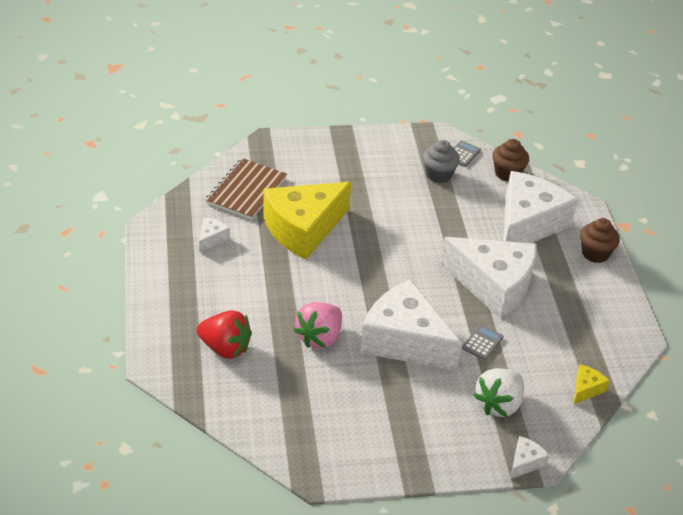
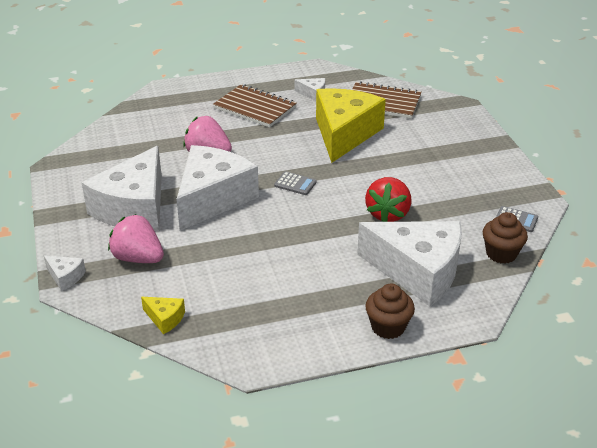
camera: 85 degrees right, 5 degrees down
(225, 348) = (187, 113): red strawberry -> red strawberry (388, 214)
(228, 289) = (255, 107): none -> brown notebook
(303, 229) = (344, 134): yellow cheese -> yellow cheese turned 60 degrees clockwise
(438, 175) = (469, 205): grey cupcake -> none
(482, 343) = (219, 245): grey calculator -> grey calculator (295, 184)
(493, 285) = (306, 249): white cheese -> white cheese (134, 208)
(498, 404) = (138, 258): white strawberry -> pink strawberry

